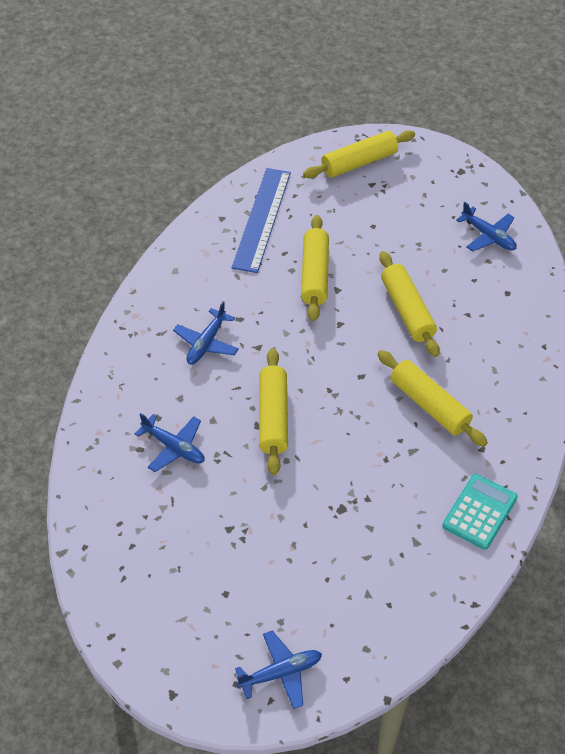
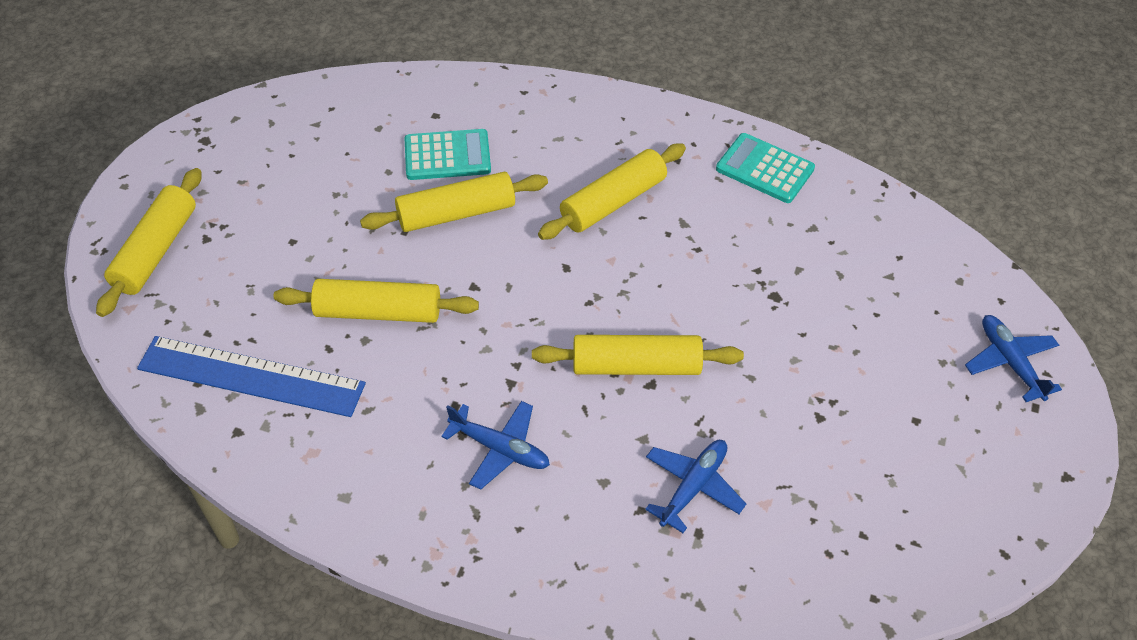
camera: 90 degrees left, 0 degrees up
(359, 162) = (156, 251): yellow rolling pin -> yellow rolling pin turned 45 degrees clockwise
(465, 302) = (447, 156): none -> turquoise calculator
(488, 236) = (334, 123): blue plane -> none

